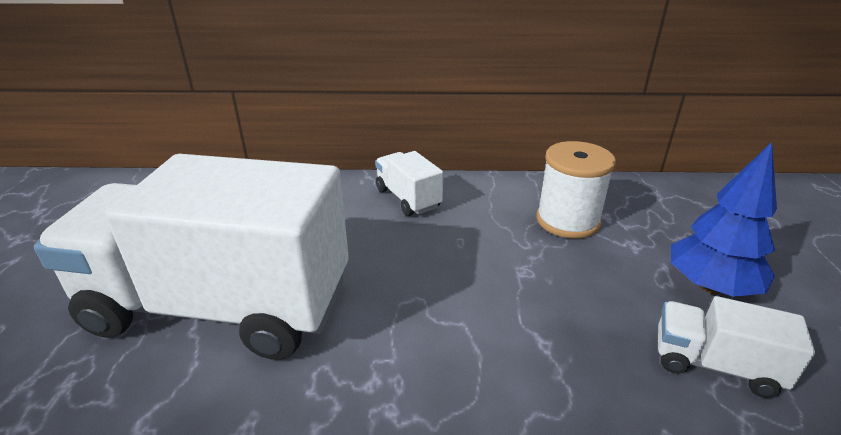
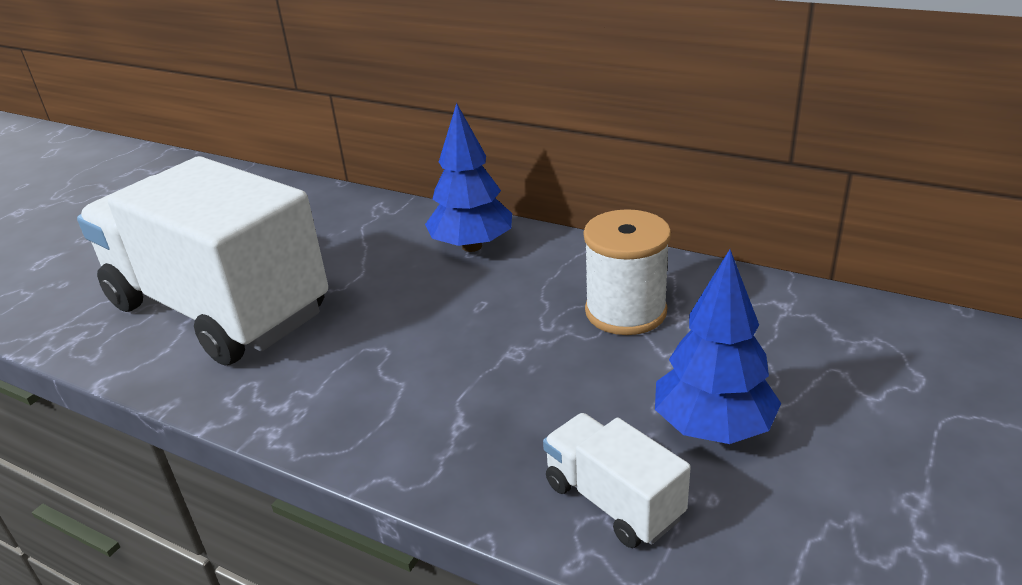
camera: 30 degrees right, 0 degrees up
(408, 198) = (471, 246): white truck -> blue tree

